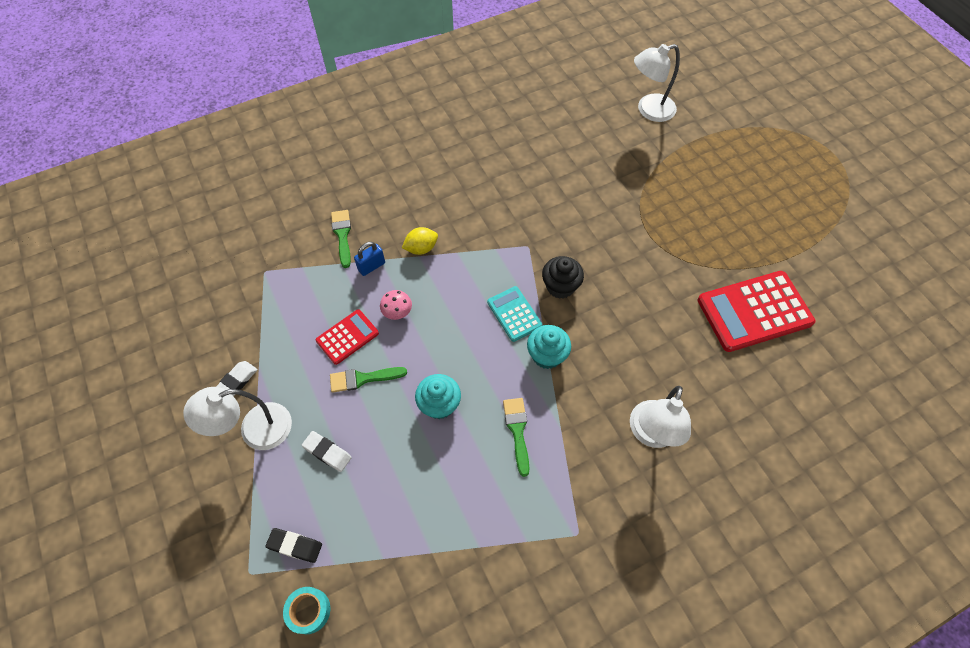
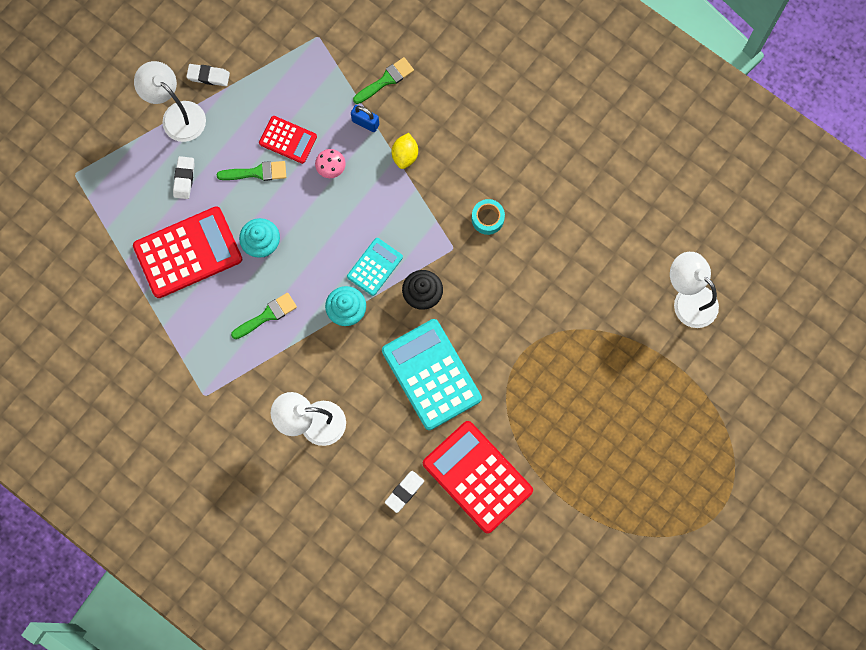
camera: 65 degrees right, 15 degrees up
(295, 546) = (106, 194): black eraser -> none
(309, 611) = (68, 229): turquoise tape -> turquoise tape (487, 219)
(363, 379) = (256, 172): green brush -> green brush turned 120 degrees clockwise
(409, 483) = (188, 252): none -> red calculator
(421, 248) = (405, 155): yellow lemon -> yellow lemon turned 60 degrees clockwise
(640, 309) = (431, 374): none -> turquoise calculator
(751, 378) = (404, 492): none -> white eraser

